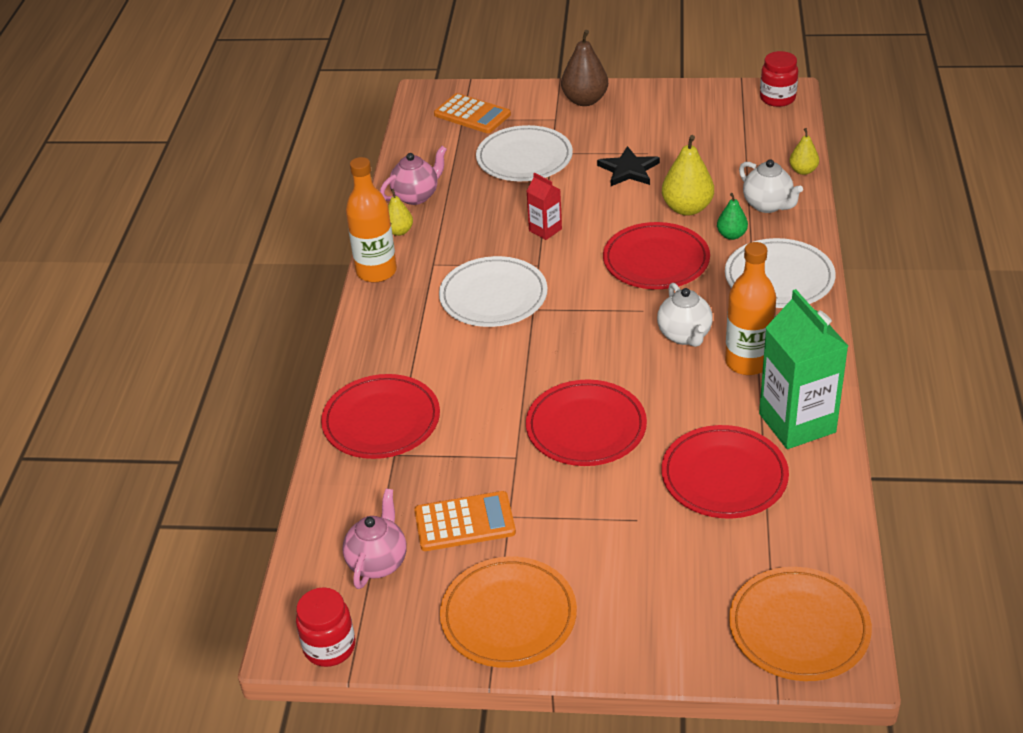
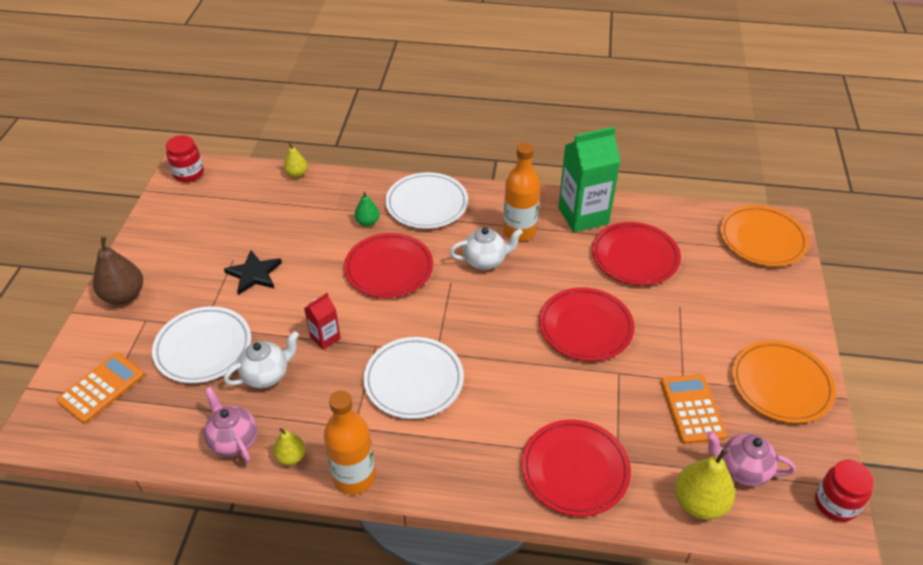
camera: 90 degrees left, 5 degrees up
(687, 208) = (324, 243): yellow pear -> yellow pear (699, 503)
(768, 205) = (335, 198): white teapot -> white teapot (267, 375)

